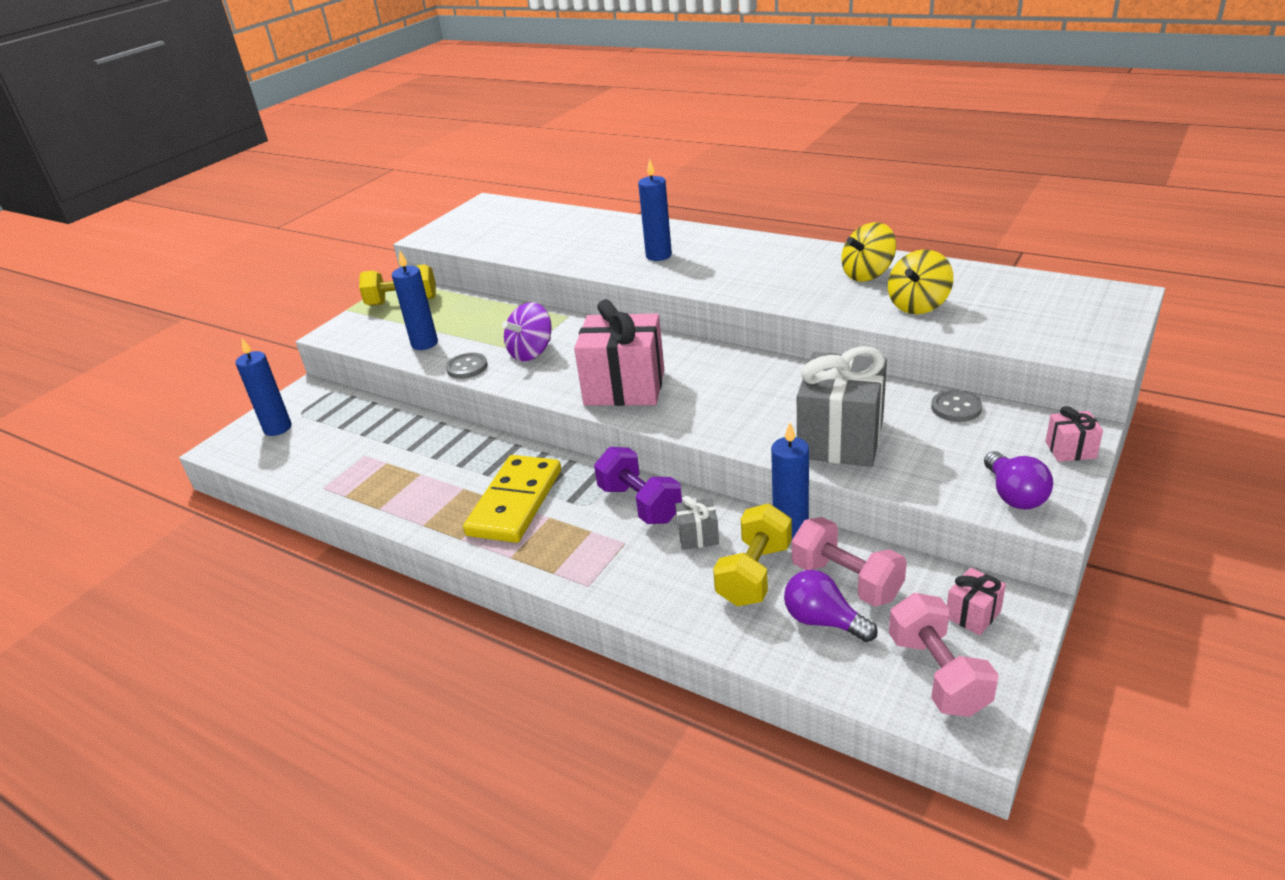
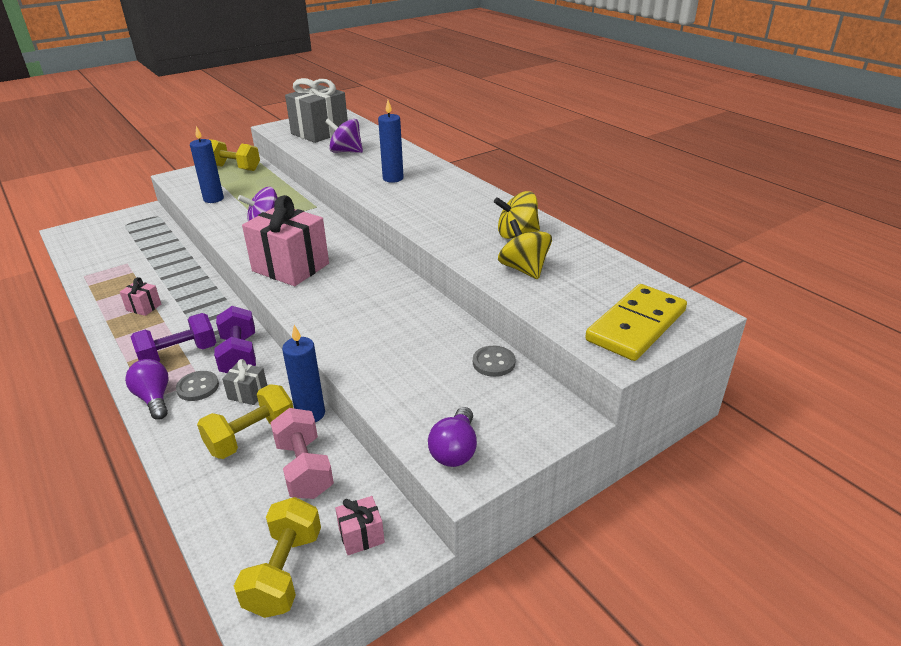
camera: 20 degrees right, 0 degrees up
(278, 428) = (104, 230): blue candle -> none
(467, 367) = (217, 222): grey button -> grey button (198, 387)
(515, 502) = (170, 326): yellow domino -> yellow domino (636, 326)
(561, 241) = (346, 151): none -> purple spinning top
(566, 528) = (179, 355): none -> purple dumbbell
(823, 621) = (255, 492): purple light bulb -> purple light bulb (154, 398)
(840, 439) = (383, 355): grey gift -> grey gift (320, 132)
(918, 305) = (523, 269): yellow spinning top -> yellow spinning top turned 90 degrees clockwise
(937, 674) = (284, 572): pink dumbbell -> yellow dumbbell
(1070, 450) = (542, 430): pink gift -> pink gift (144, 307)

